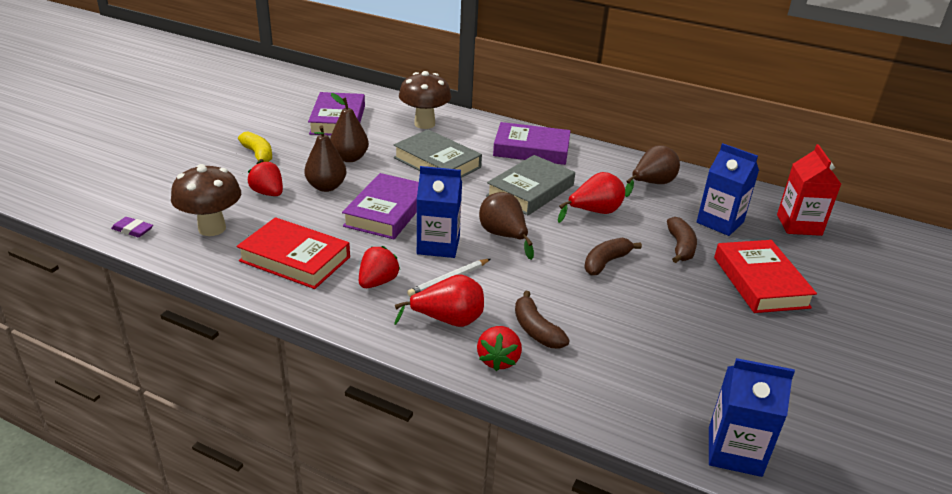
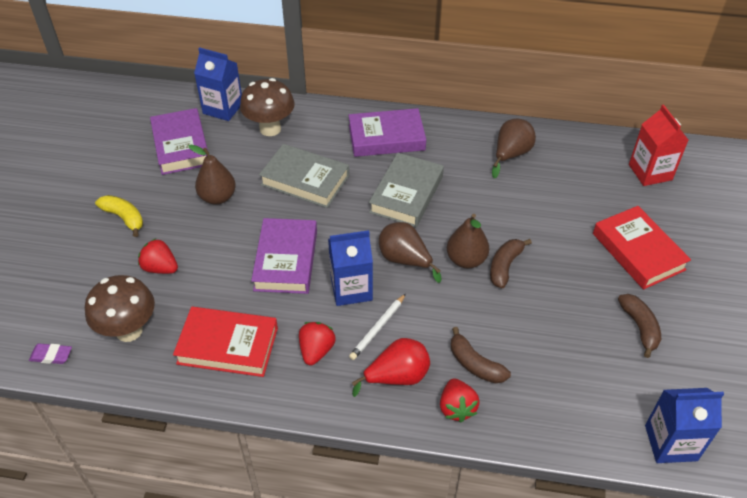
camera: 15 degrees left, 15 degrees up
(326, 187) = (213, 243): brown pear -> brown pear (466, 260)
(594, 212) = (473, 206): red pear -> none
(680, 247) = (561, 228): brown banana -> brown banana (639, 327)
(720, 222) = (584, 188): blue carton -> blue carton (223, 108)

